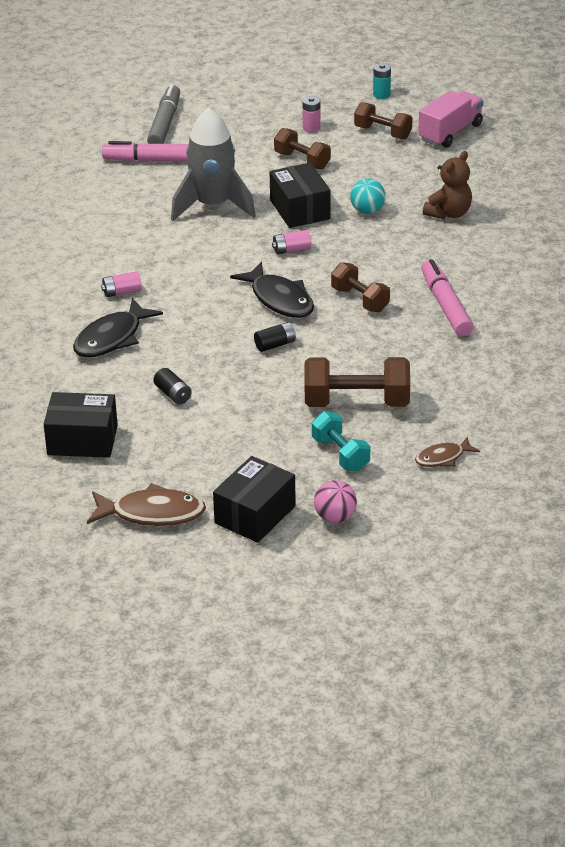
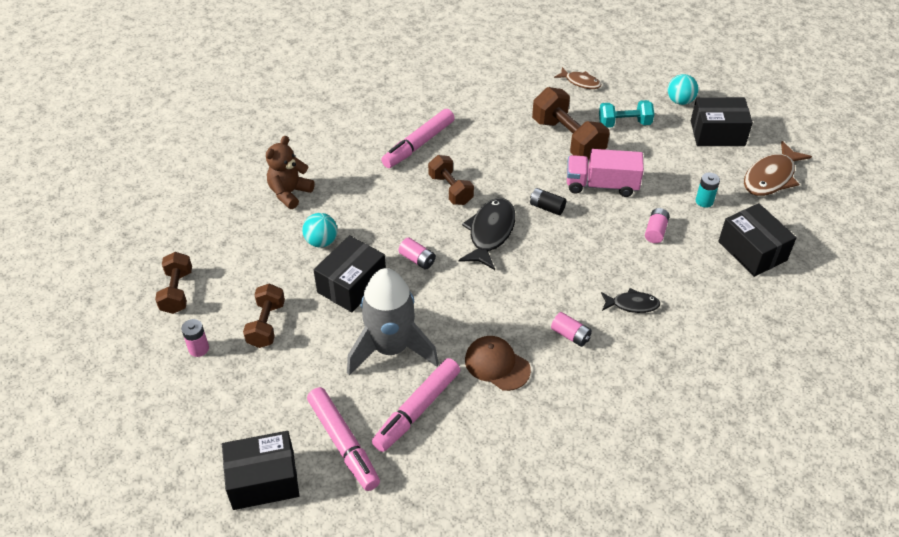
camera: 125 degrees left, 10 degrees up
(112, 338) = (632, 304): black fish -> black fish, size x0.58
(138, 246) = (497, 364): none -> brown cap
(144, 197) = (417, 410): none -> pink marker
(152, 513) = (771, 177): brown fish -> brown fish turned 105 degrees counterclockwise
(164, 124) = (263, 480): grey marker -> black box
(173, 394) = (655, 231): black battery -> pink battery
(335, 517) = (680, 101): pink ball -> turquoise ball
(340, 454) = (624, 123): turquoise dumbbell -> turquoise dumbbell turned 60 degrees clockwise
(360, 300) = (450, 189): brown dumbbell -> brown dumbbell turned 45 degrees counterclockwise
(381, 94) = (98, 327): turquoise battery -> turquoise battery (704, 201)
(449, 213) = (290, 193): brown teddy bear -> brown teddy bear turned 60 degrees counterclockwise
(450, 132) = (150, 247): pink truck -> pink truck (601, 185)

